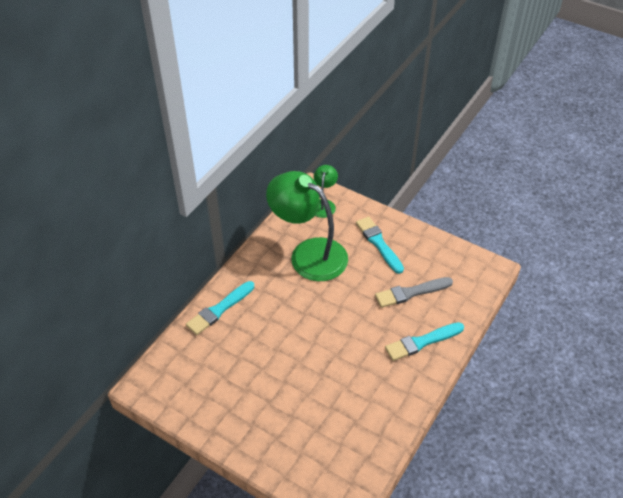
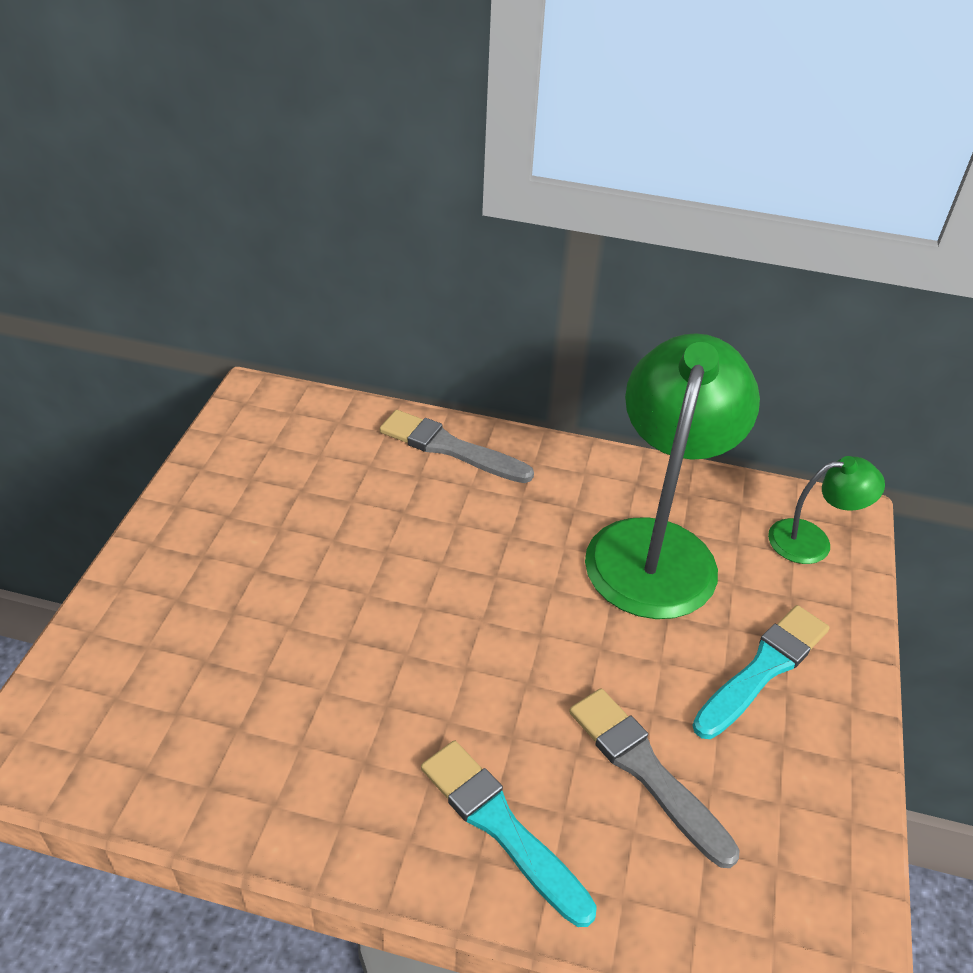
camera: 70 degrees right, 5 degrees down
(219, 309) = (451, 448): turquoise brush -> grey brush

